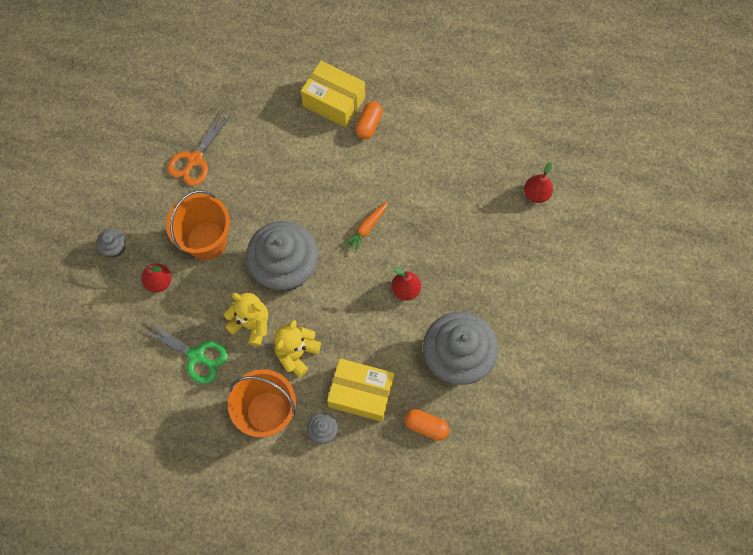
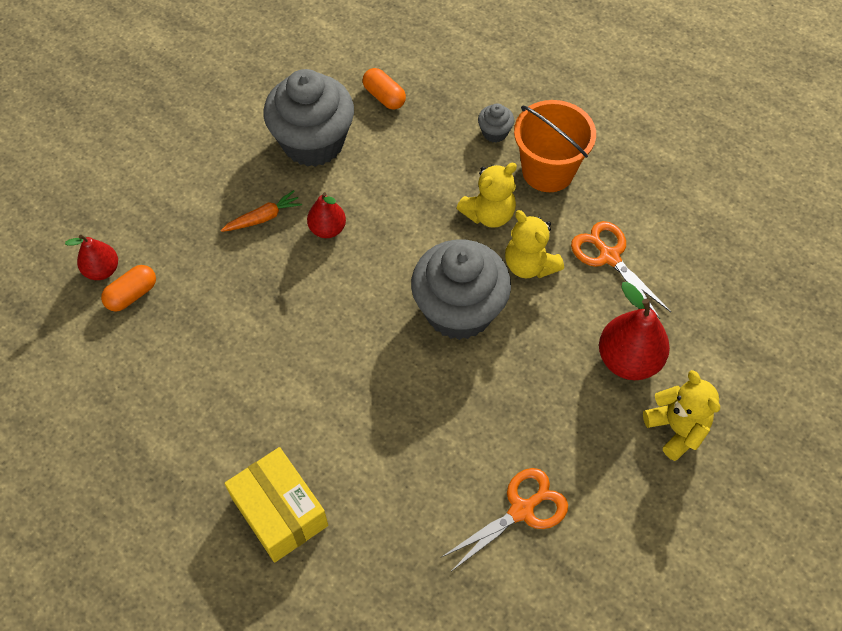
camera: 155 degrees left, 10 degrees down
(115, 248) = (676, 429): grey cupcake -> yellow teddy bear
(159, 282) = (628, 360): red pear -> red pear, size x1.65
(196, 356) = (609, 257): green scissors -> orange scissors
(207, 241) = (547, 386): orange bucket -> none
(361, 393) = (436, 149): yellow box -> none
(367, 228) = (332, 316): orange carrot -> orange carrot (263, 218)
(369, 125) = (251, 453): orange capsule -> orange capsule (132, 294)

